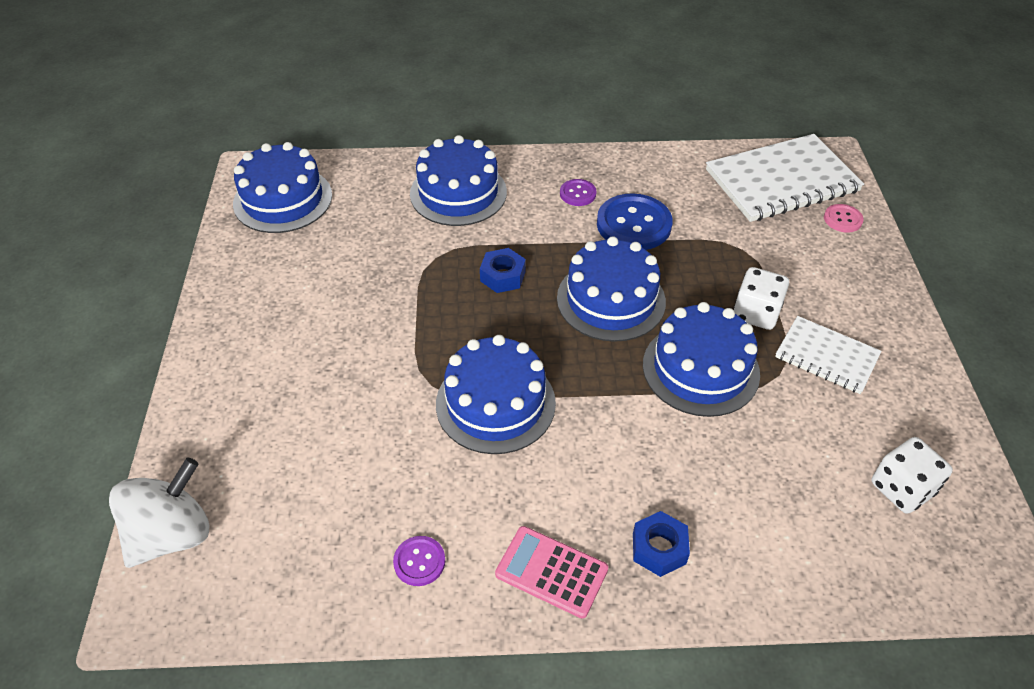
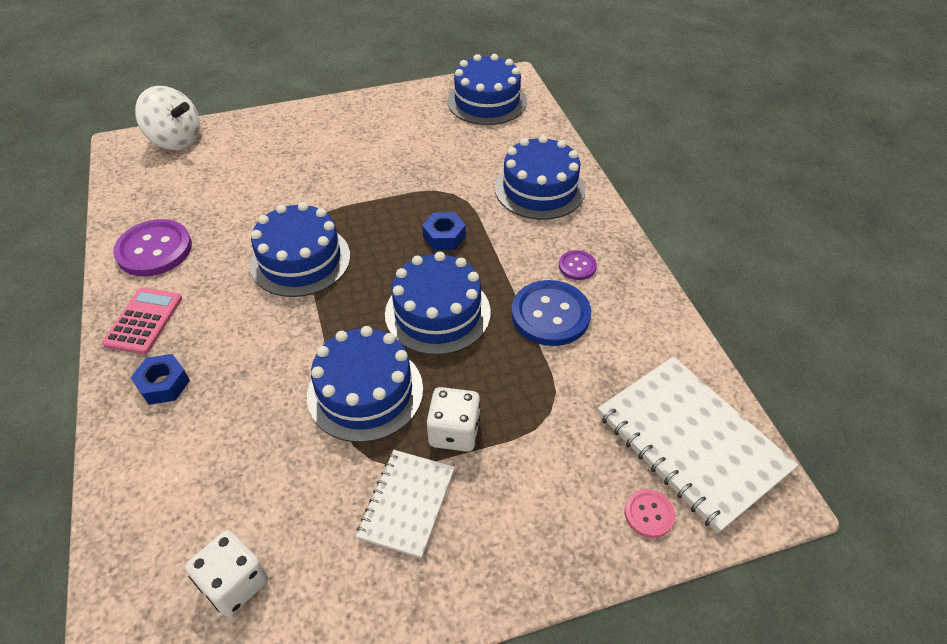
camera: 75 degrees right, 0 degrees up
(419, 562) = (154, 250): purple button -> purple button, size x1.98

